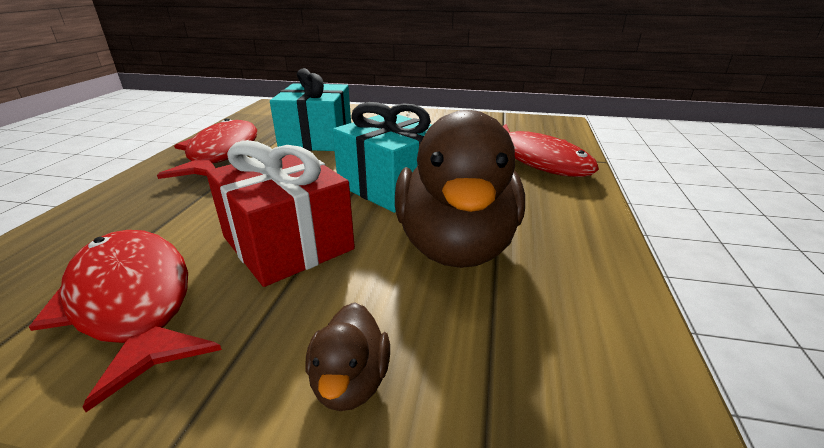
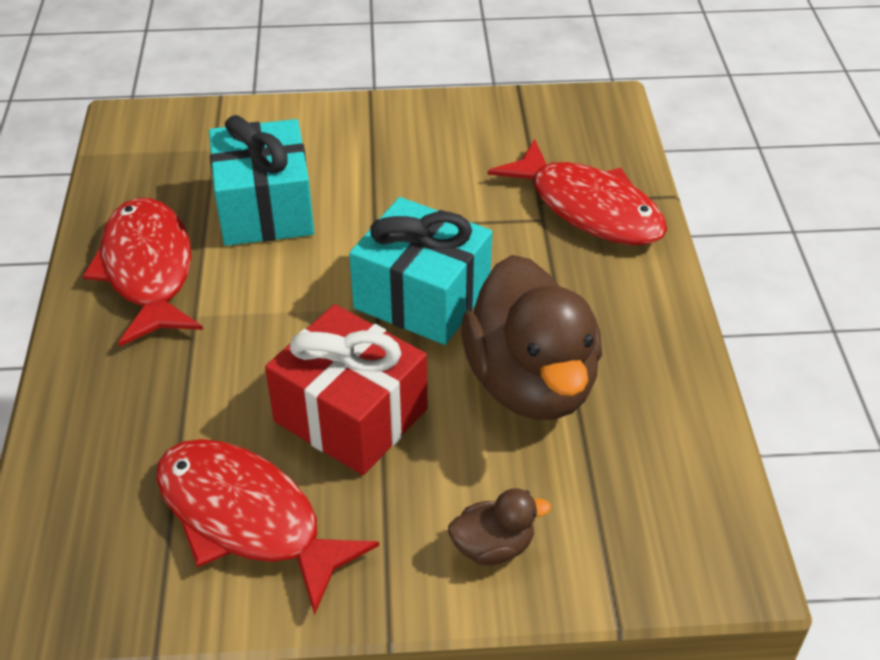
camera: 15 degrees left, 15 degrees up
(350, 382) = (493, 547): brown duck -> brown duck turned 90 degrees counterclockwise

